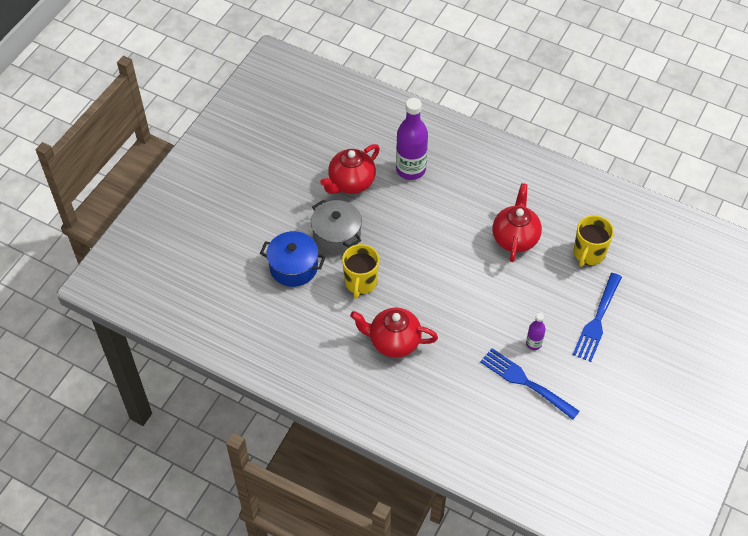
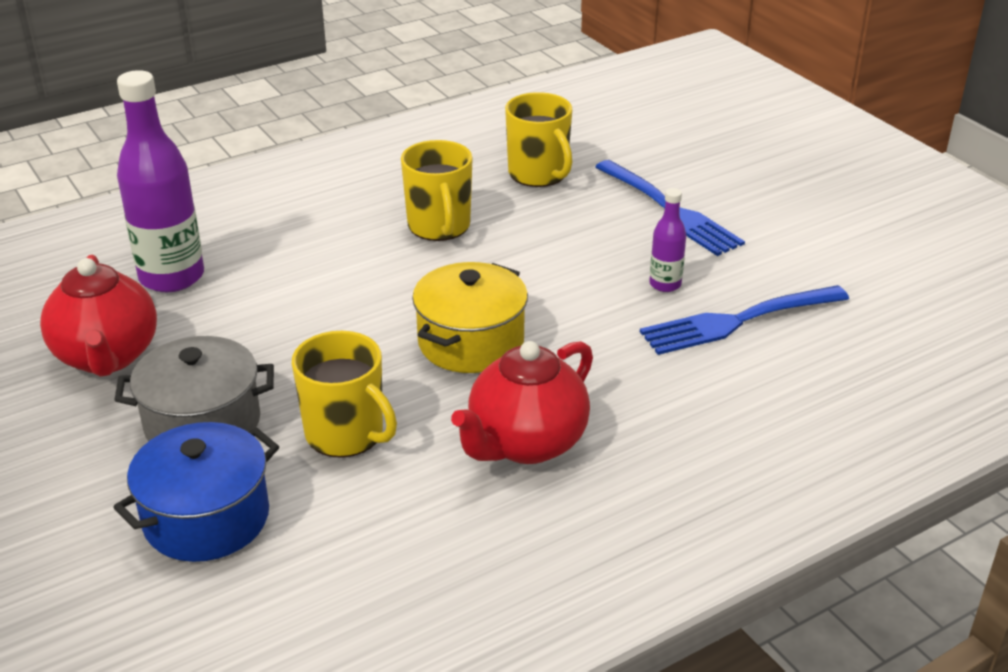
camera: 60 degrees left, 20 degrees down
(441, 293) = (471, 342): none -> yellow pot
(515, 238) = (439, 226): red teapot -> yellow mug

